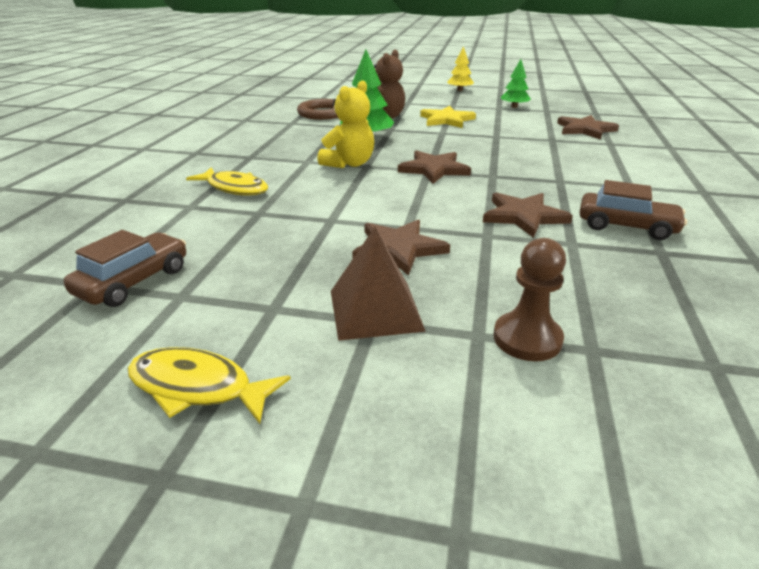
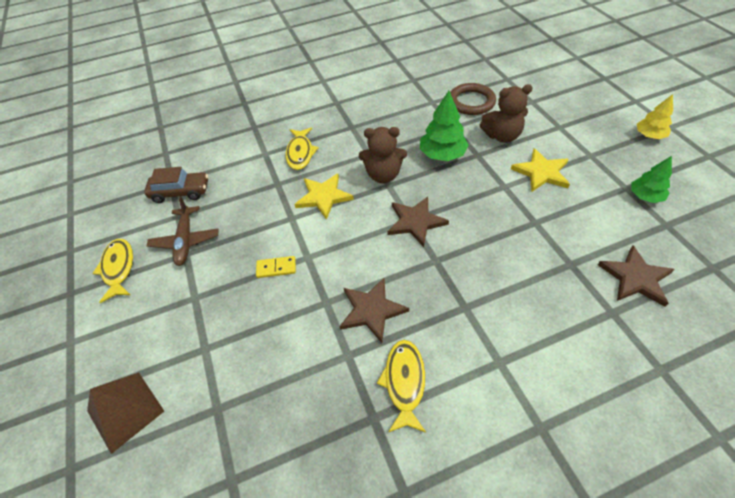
camera: 60 degrees right, 20 degrees up
(246, 301) = (185, 241): none -> brown plane
(329, 195) = (323, 197): none -> yellow star
(349, 164) = (383, 175): yellow teddy bear -> brown teddy bear
(375, 310) = (204, 293): brown pyramid -> brown pyramid (125, 410)
(399, 248) = (276, 268): brown star -> yellow domino
(527, 339) = (212, 373): brown pawn -> none
(626, 226) = (404, 382): brown car -> yellow fish

